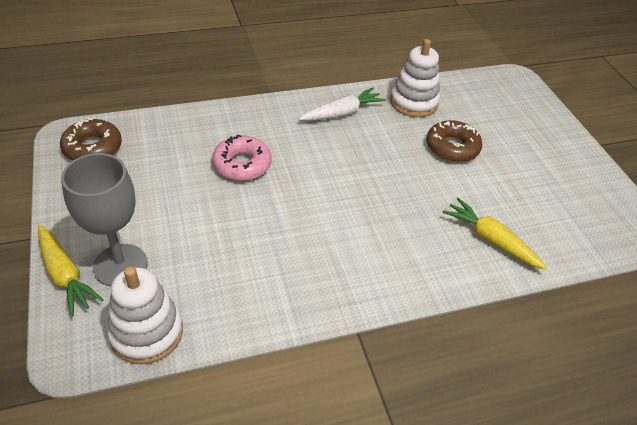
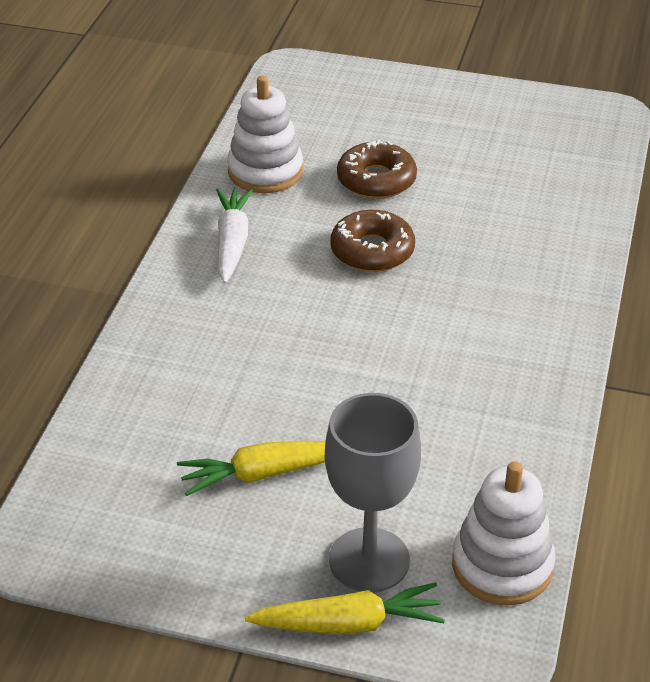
camera: 55 degrees left, 5 degrees down
(92, 148) = (92, 526): brown donut -> brown donut (372, 251)
(242, 164) = (260, 377): pink donut -> none
(490, 240) = (544, 223): yellow carrot -> yellow carrot (264, 474)

